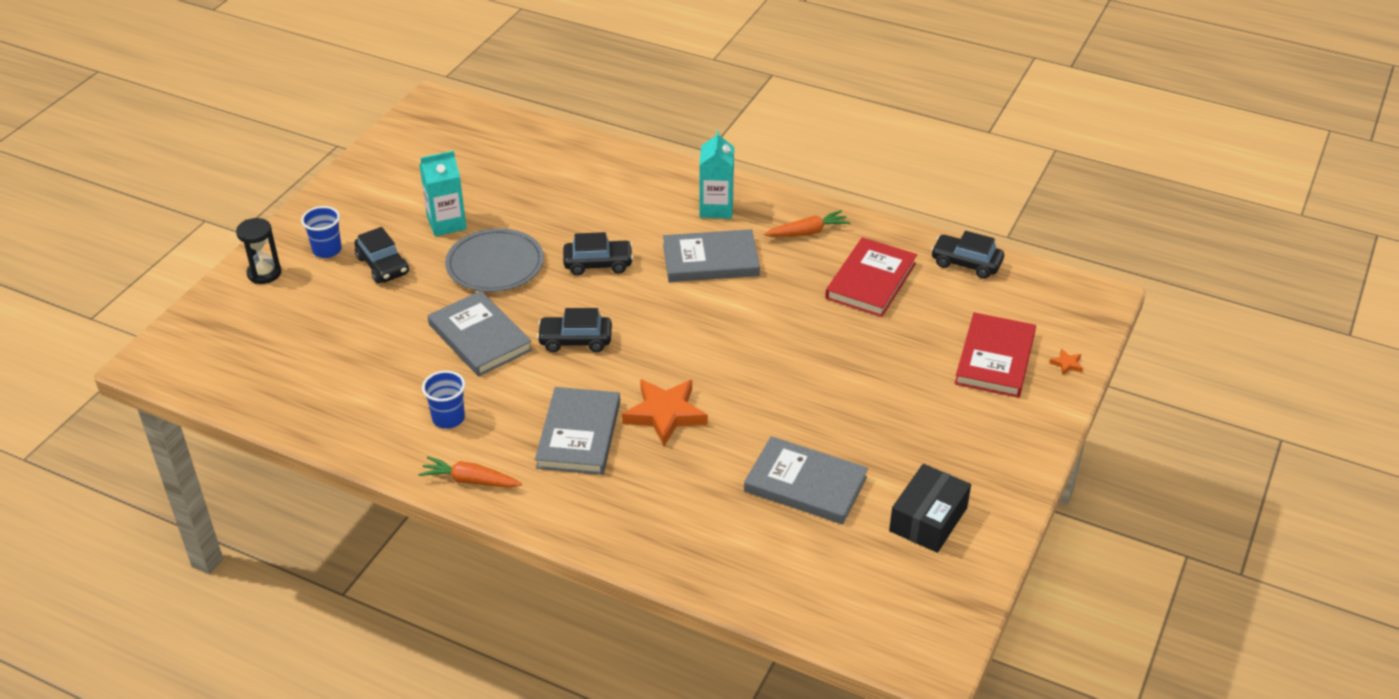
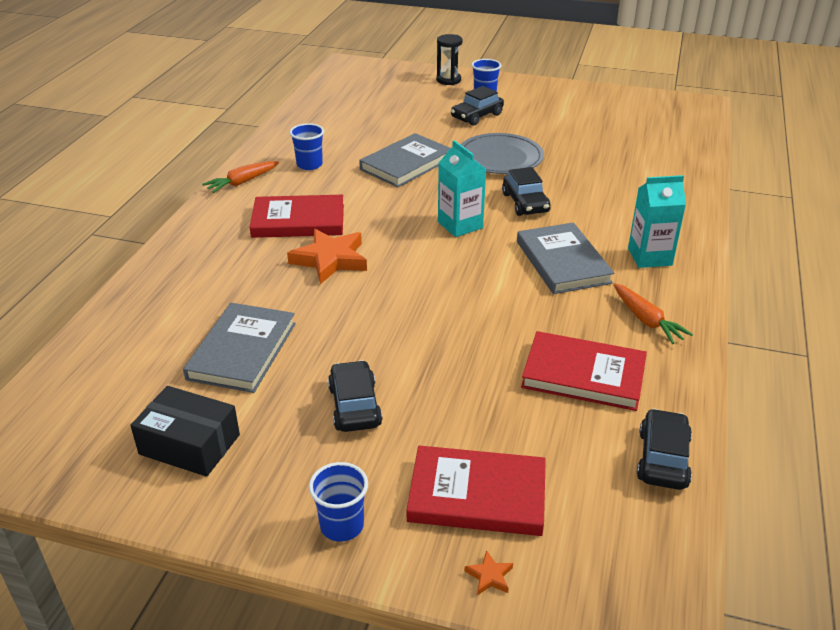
camera: 80 degrees right, 5 degrees down
(446, 223) = (542, 132): turquoise carton -> turquoise carton (460, 225)
(470, 480) = (242, 182): orange carrot -> orange carrot turned 135 degrees counterclockwise
(575, 340) = (416, 205): black car -> black car (354, 406)
(578, 434) = (298, 221): grey book -> red book
(1021, 432) = (342, 525): none -> blue cup

